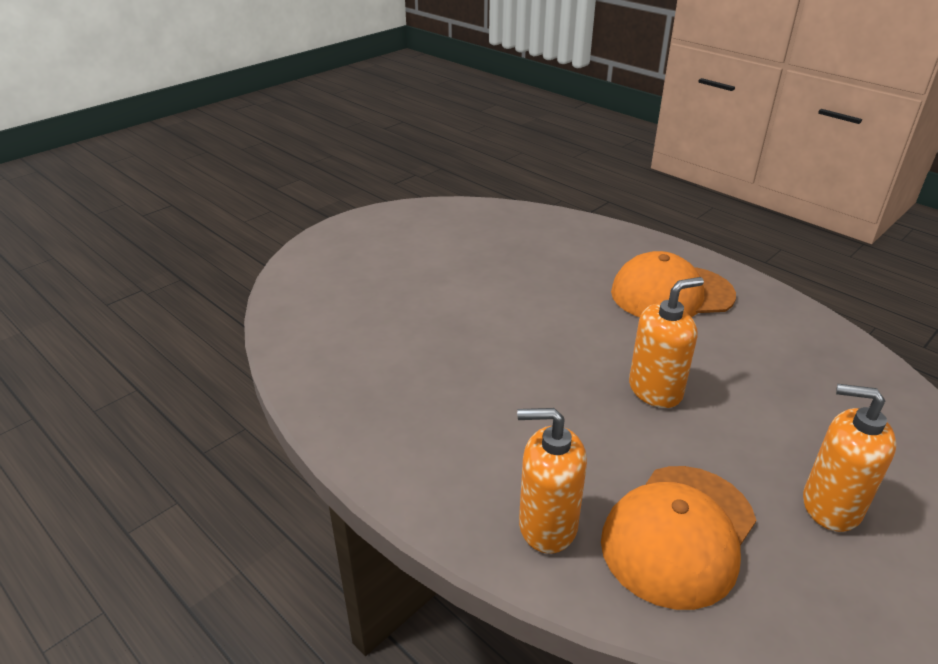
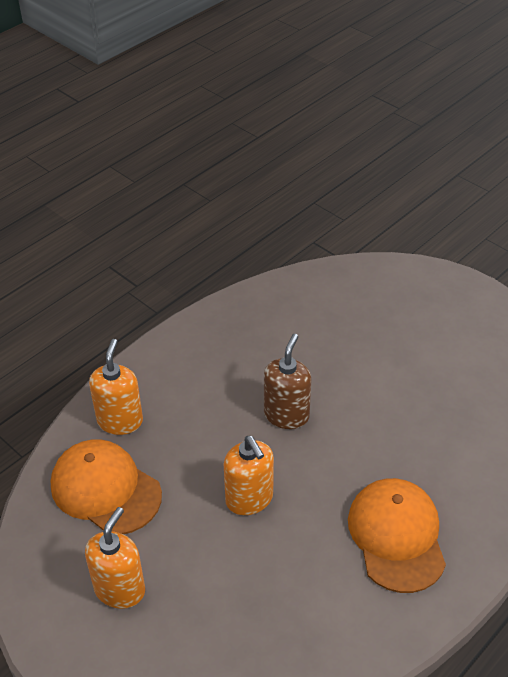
camera: 90 degrees right, 10 degrees up
(524, 359) = (286, 415): none -> brown soap dispenser

